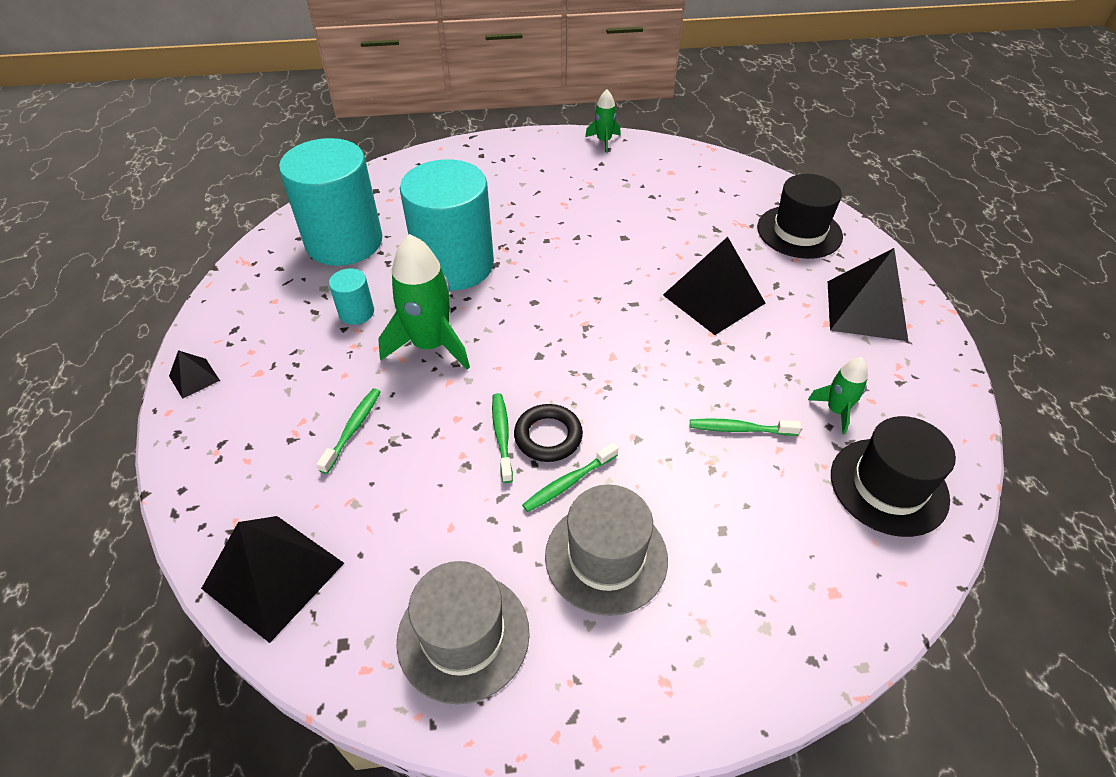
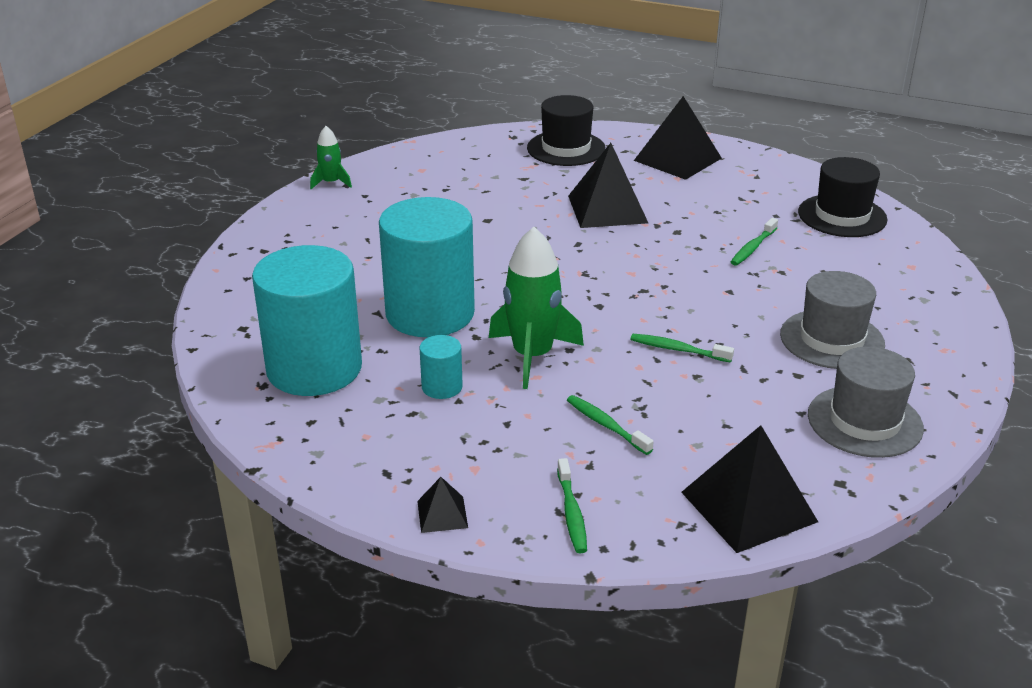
camera: 60 degrees left, 15 degrees down
(548, 436) = (696, 328): black ring -> none
(568, 482) = (751, 334): green toothbrush -> green toothbrush (571, 513)
(836, 411) = (764, 207): green rocket -> none

